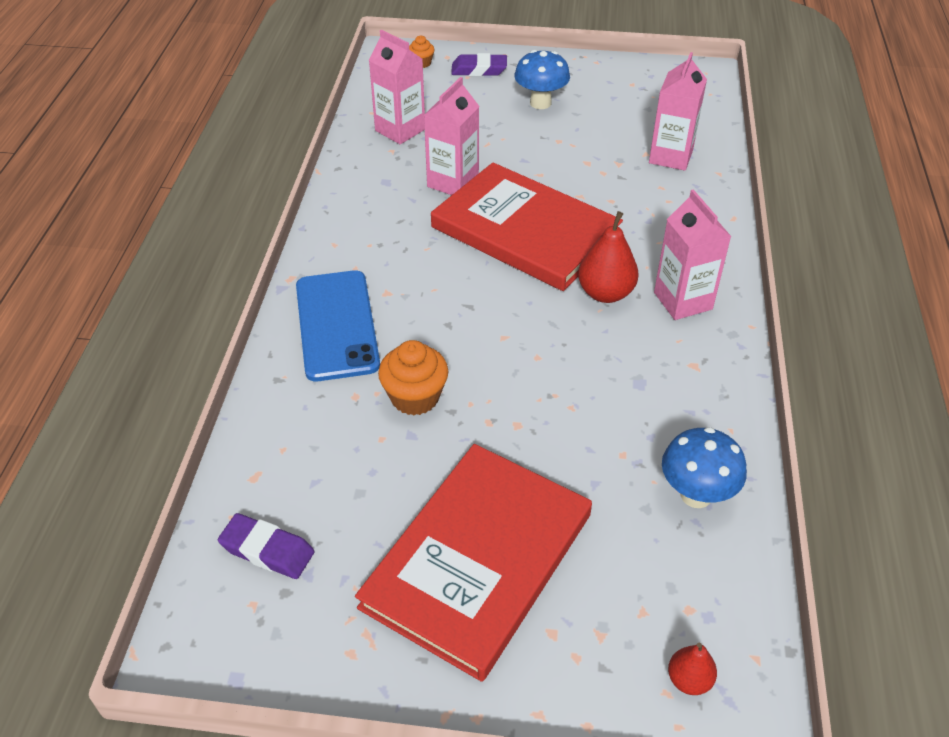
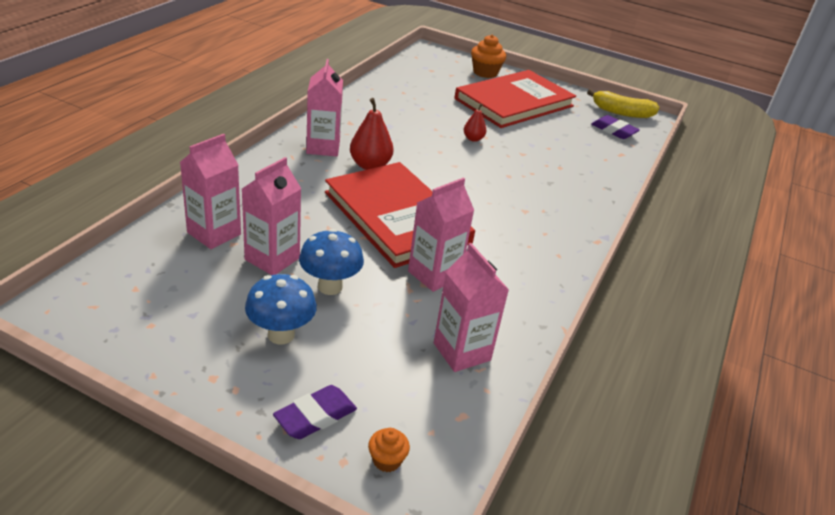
camera: 165 degrees left, 10 degrees down
(249, 638) = (621, 112): none -> yellow banana
(337, 325) = (565, 203): blue phone -> none
(415, 397) = (524, 157): orange cupcake -> orange cupcake (485, 73)
(479, 70) = (315, 416): purple eraser -> purple eraser turned 60 degrees counterclockwise
(600, 151) = (272, 259): none -> pink carton
(689, 680) = (446, 60): red pear -> red pear (473, 139)
(696, 495) = (398, 89): blue mushroom -> blue mushroom (330, 287)

